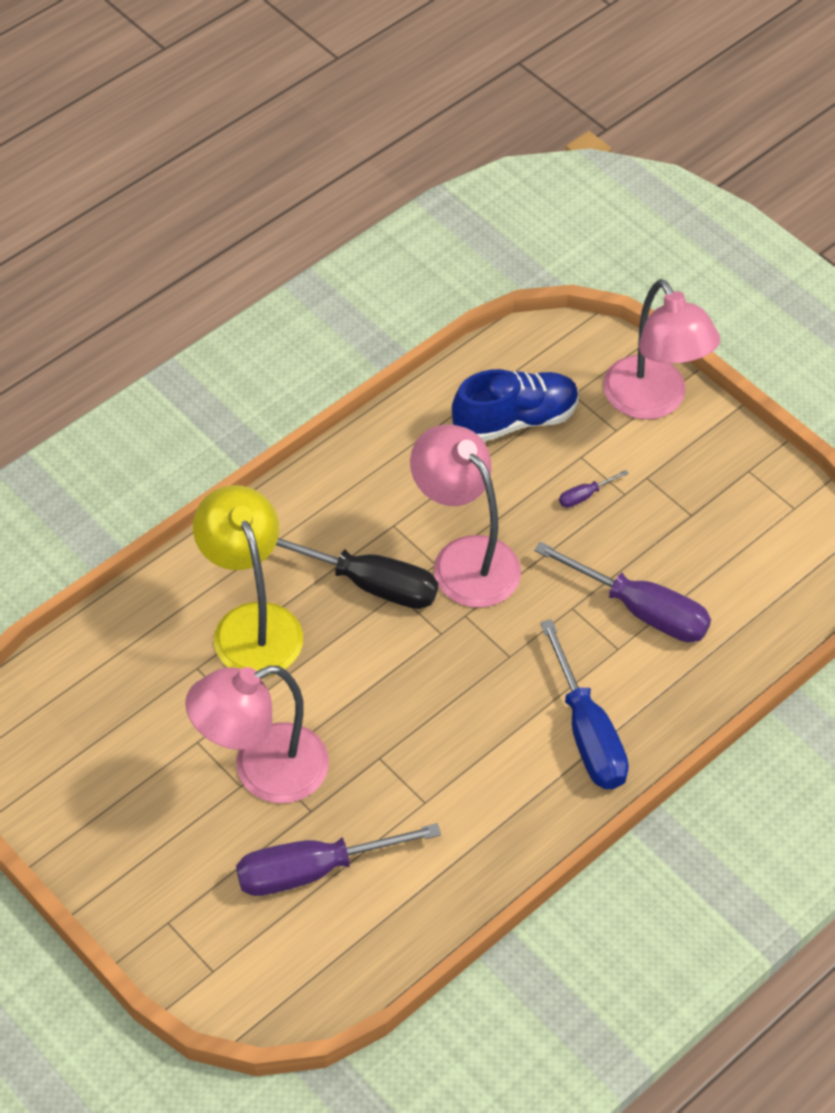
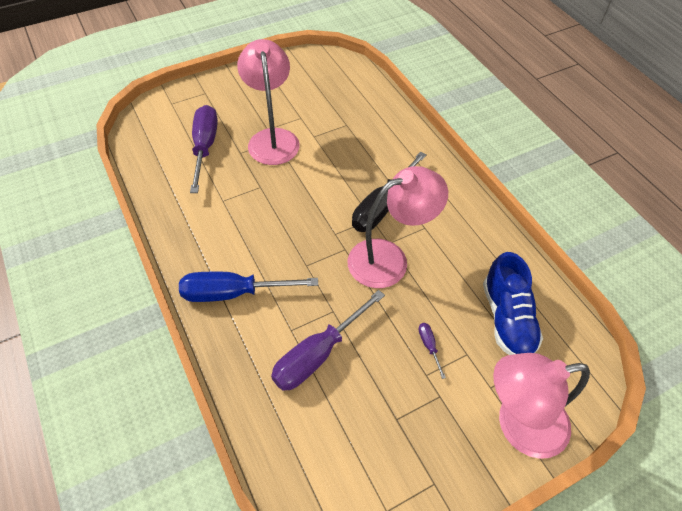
camera: 105 degrees right, 0 degrees up
(251, 624) = (368, 150): yellow lamp -> none

